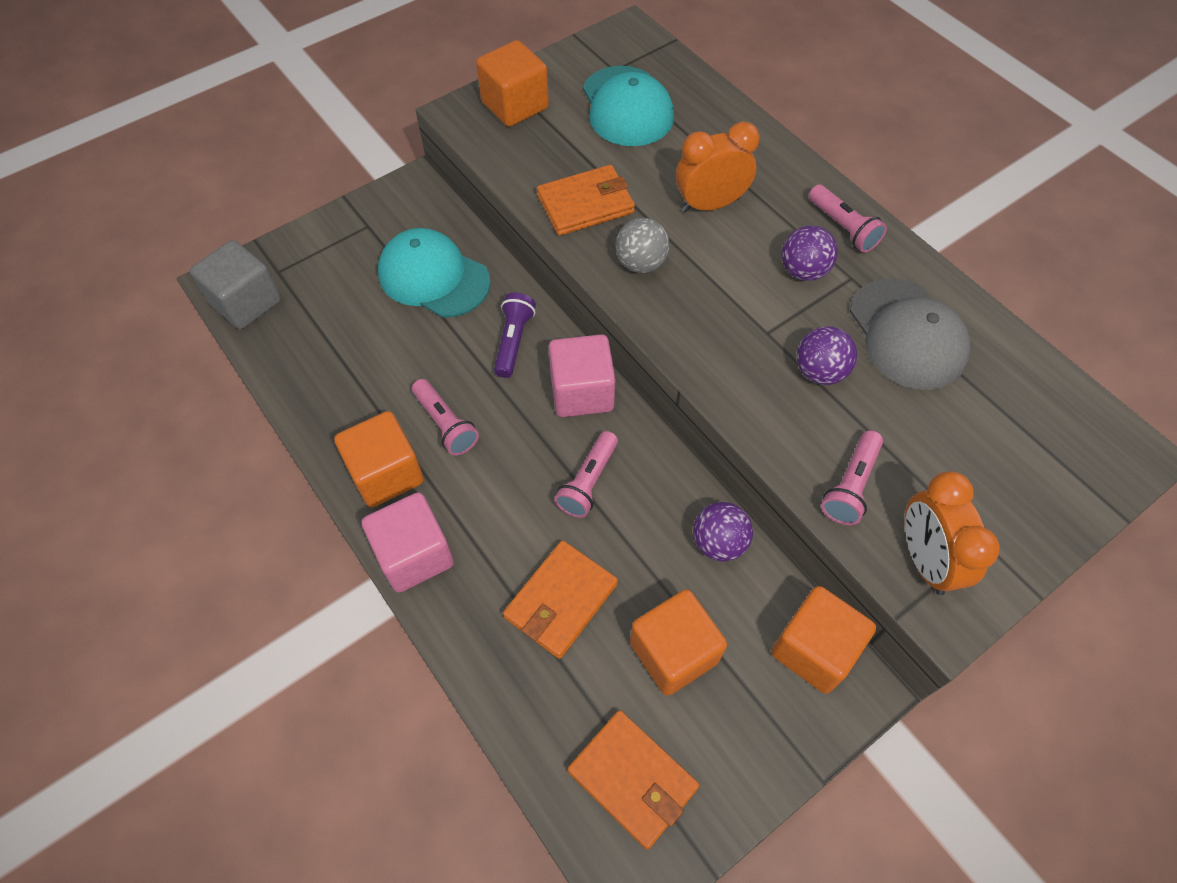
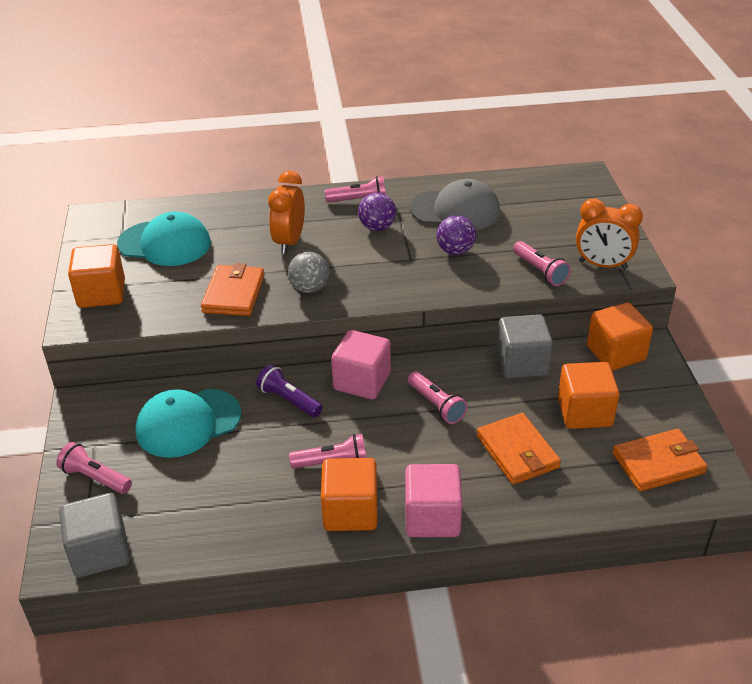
camera: 60 degrees left, 20 degrees down
(328, 249) = (95, 478): none -> pink flashlight
(719, 542) = (522, 363): purple ball -> grey cube

